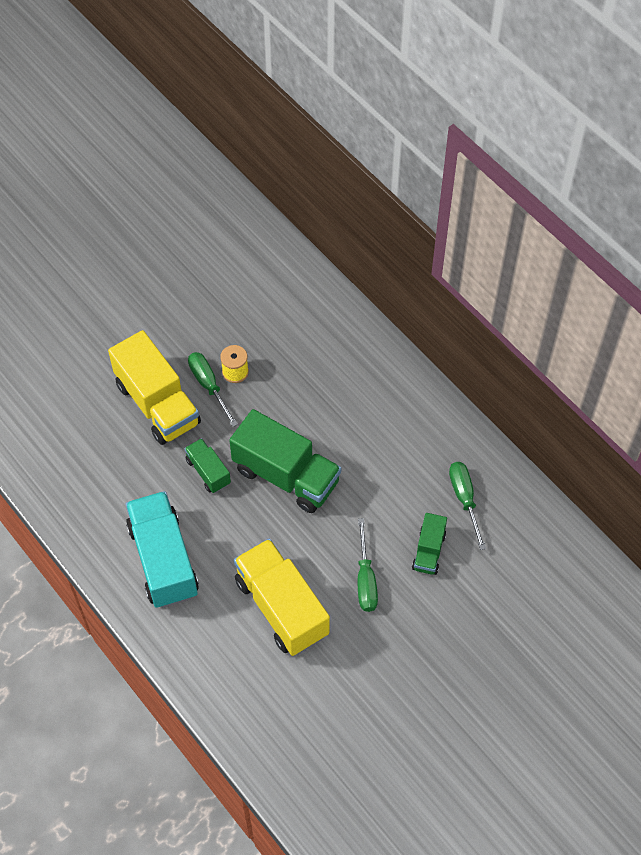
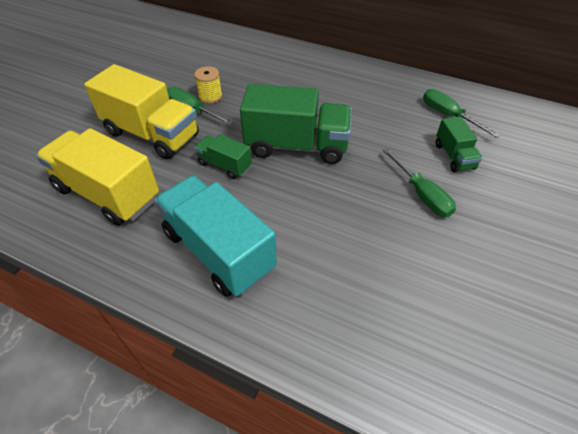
camera: 25 degrees left, 10 degrees down
(281, 607) = (365, 247): yellow truck -> yellow truck (108, 194)

